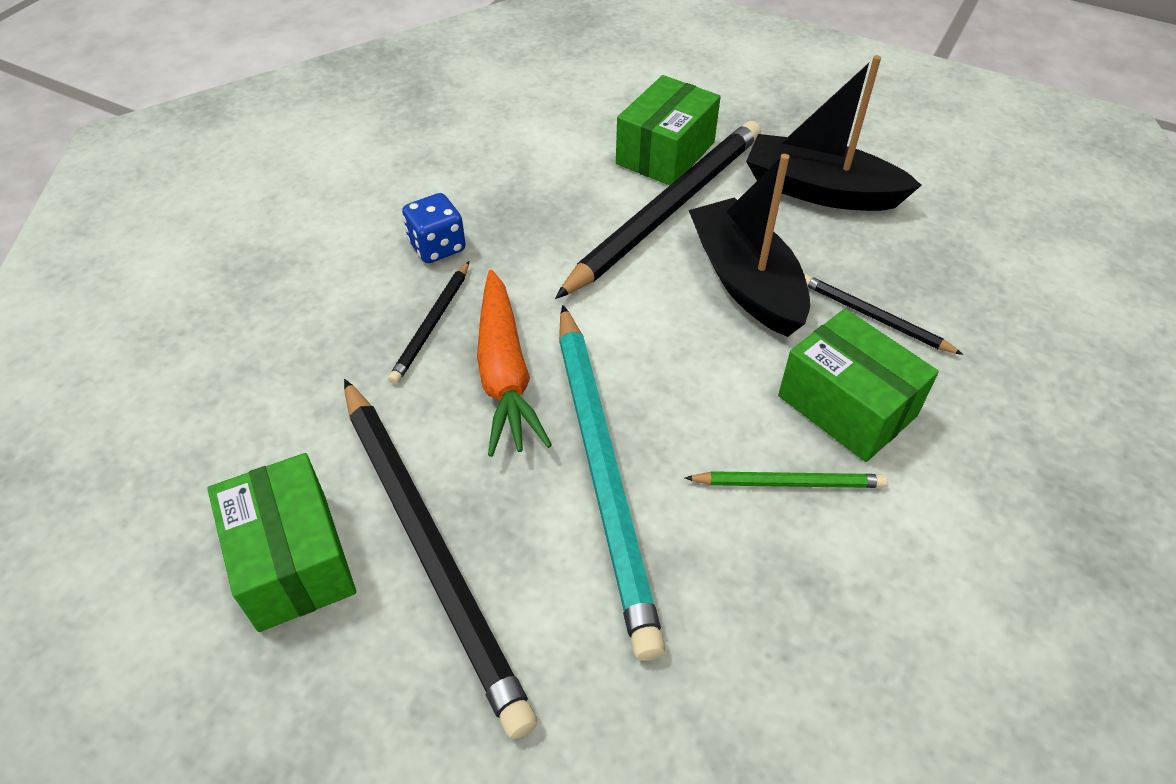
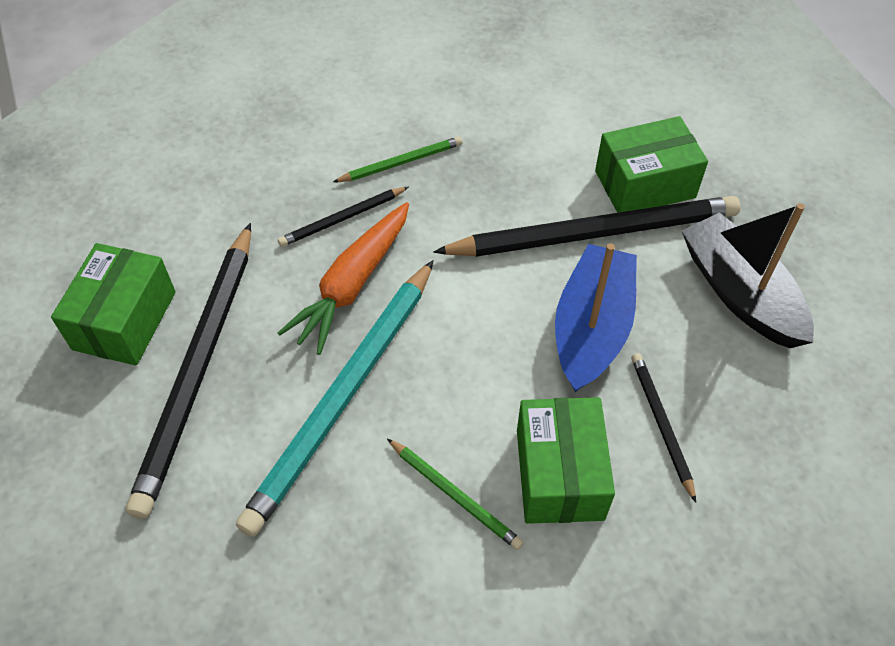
camera: 40 degrees right, 5 degrees up
(437, 247) = (401, 162): blue dice -> green pencil
(746, 281) = (592, 328): black boat -> blue boat

